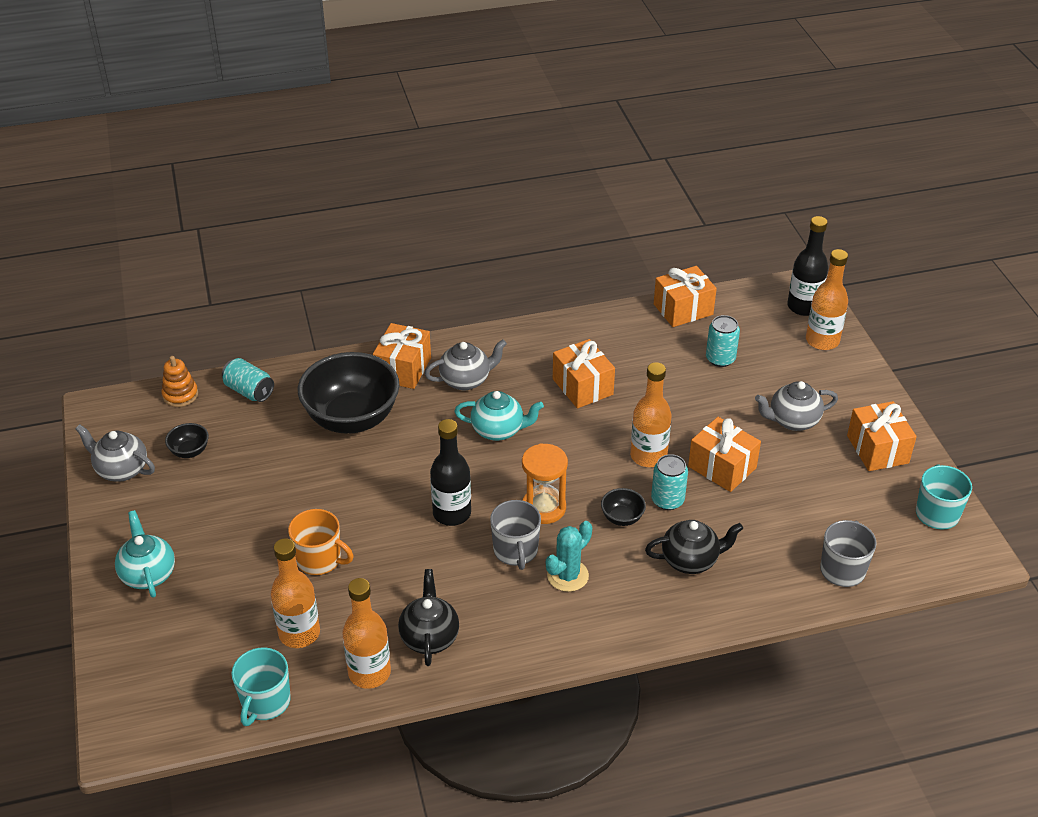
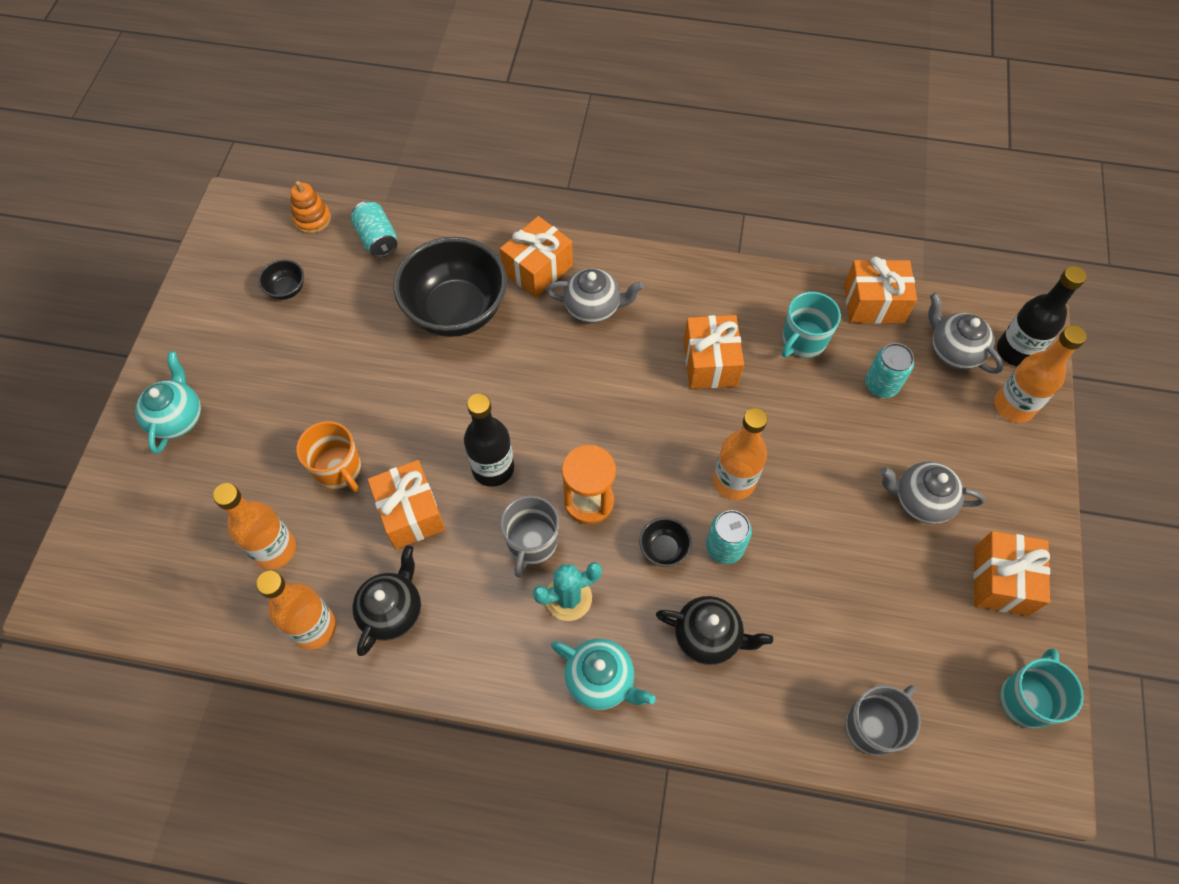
camera: 25 degrees right, 20 degrees up
(121, 470) = (216, 286): grey teapot -> grey teapot (954, 351)
(265, 702) = (202, 616): turquoise mug -> turquoise mug (803, 341)
(498, 430) = (593, 384): turquoise teapot -> turquoise teapot (601, 680)
(722, 467) = (807, 530): orange gift -> orange gift (410, 513)

